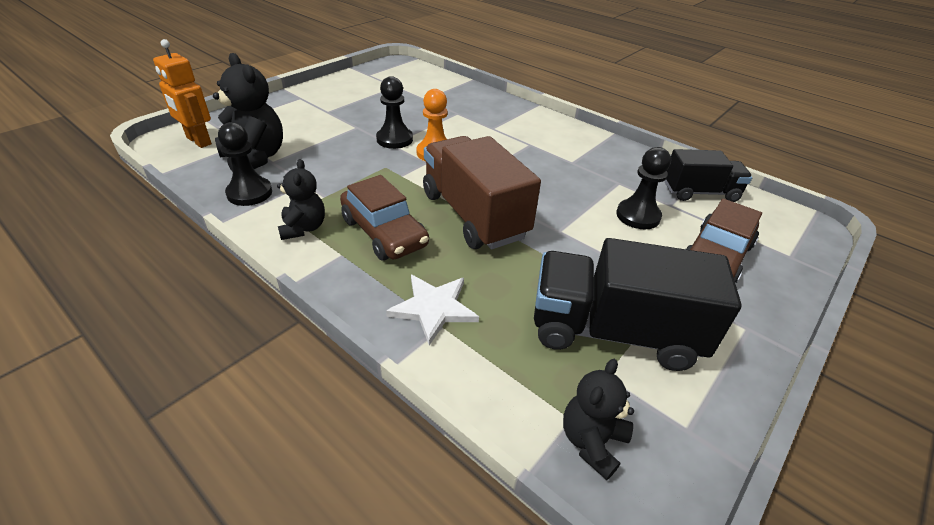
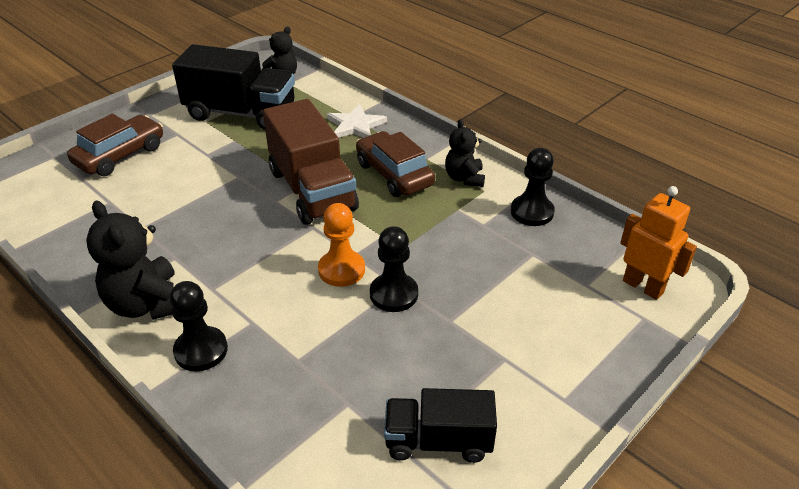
camera: 175 degrees left, 0 degrees up
(255, 158) = (554, 258): black teddy bear -> black teddy bear (148, 304)
(638, 216) = (154, 190): black pawn -> black pawn (201, 350)
(700, 192) = (62, 216): black truck -> black truck (438, 441)

